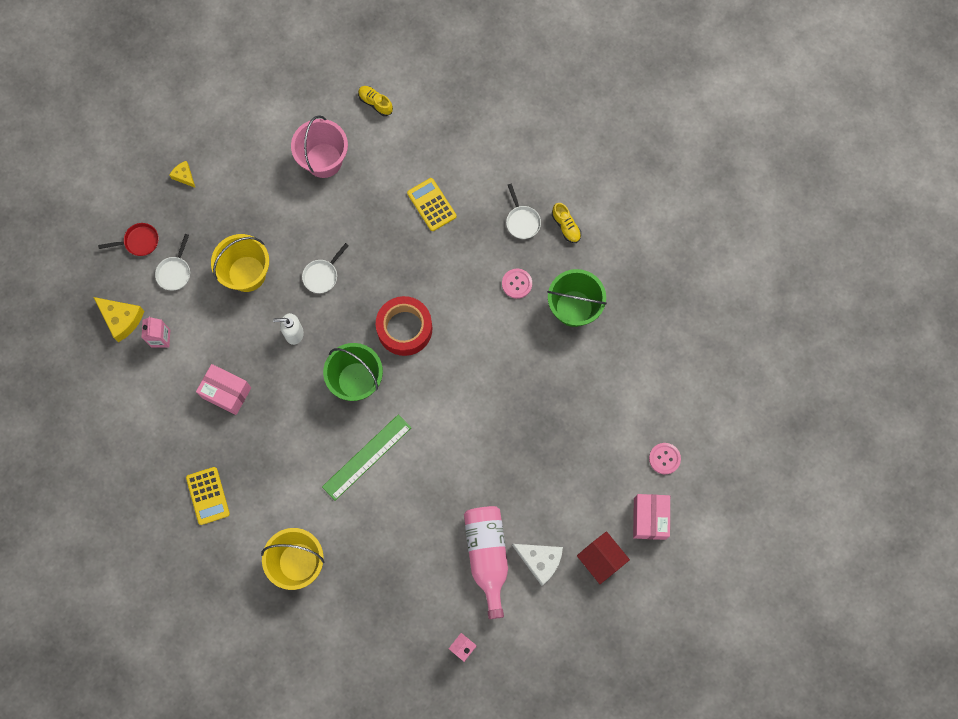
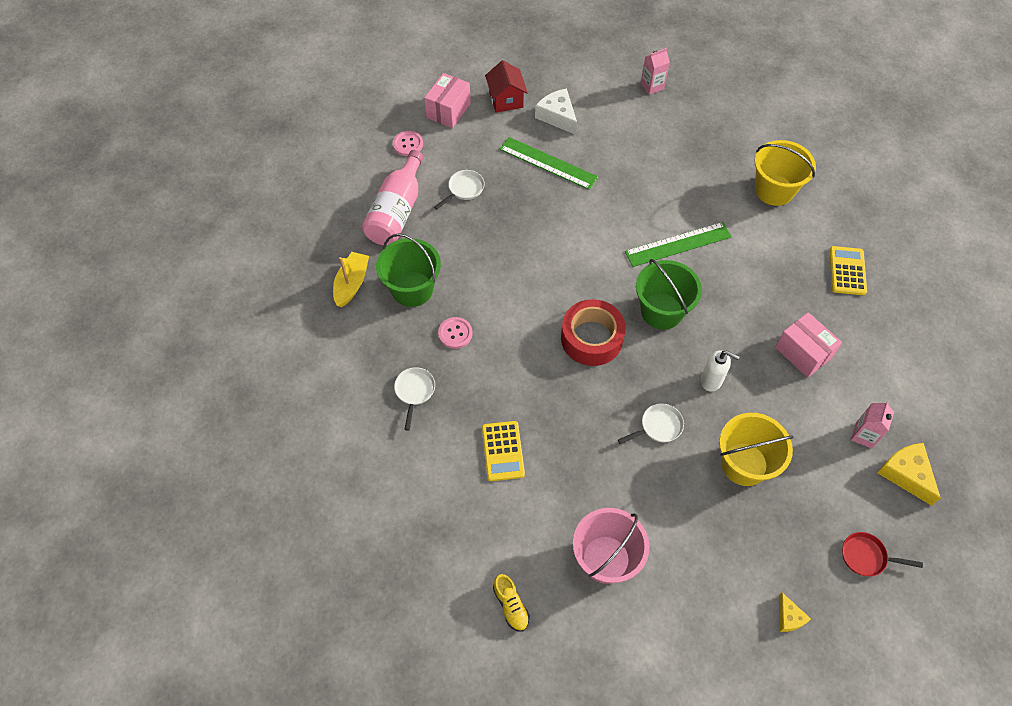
camera: 155 degrees left, 15 degrees down
(175, 272) = (830, 501): white pan -> white pan (464, 189)
(487, 556) = (601, 135): pink bottle -> pink bottle (397, 211)
(522, 496) = (548, 163): none -> green ruler
(566, 226) = (372, 367): yellow shoe -> none
(626, 290) = (352, 284): none -> yellow boat

